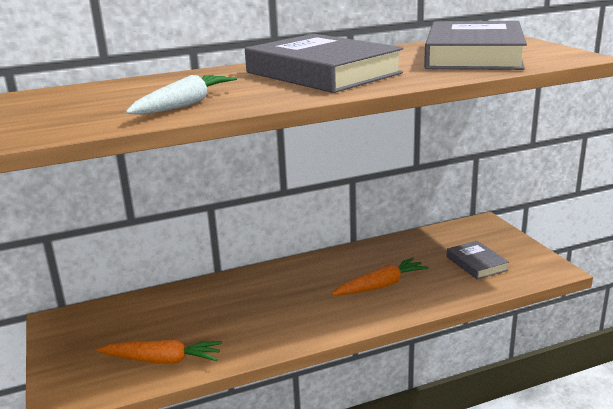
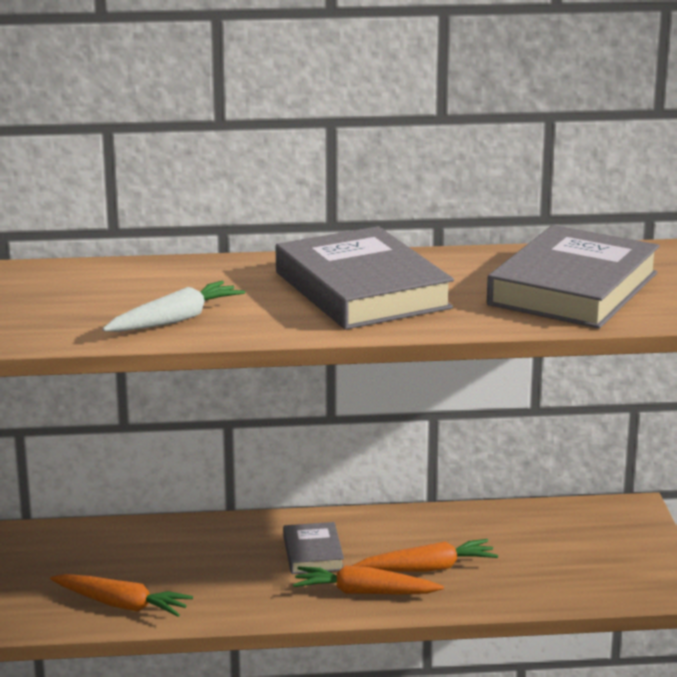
camera: 15 degrees right, 0 degrees up
(347, 312) = (365, 592): none -> orange carrot
(476, 263) = (575, 564): grey book -> grey book (313, 553)

